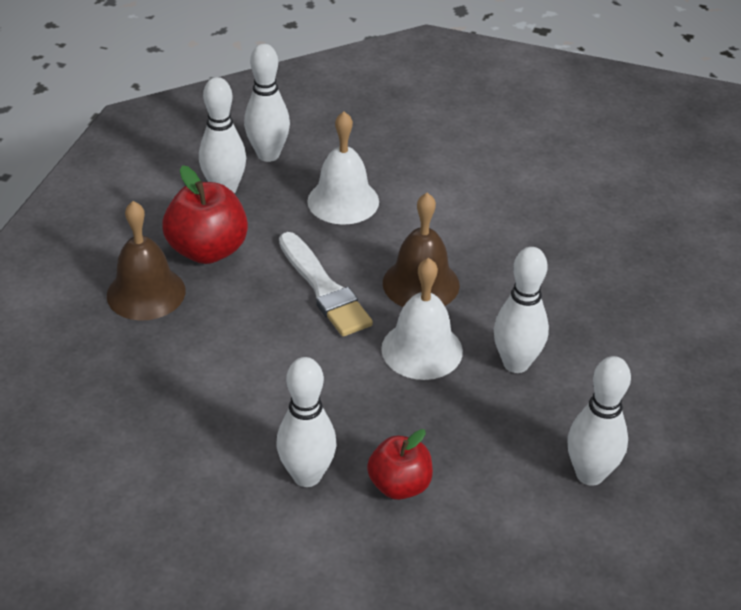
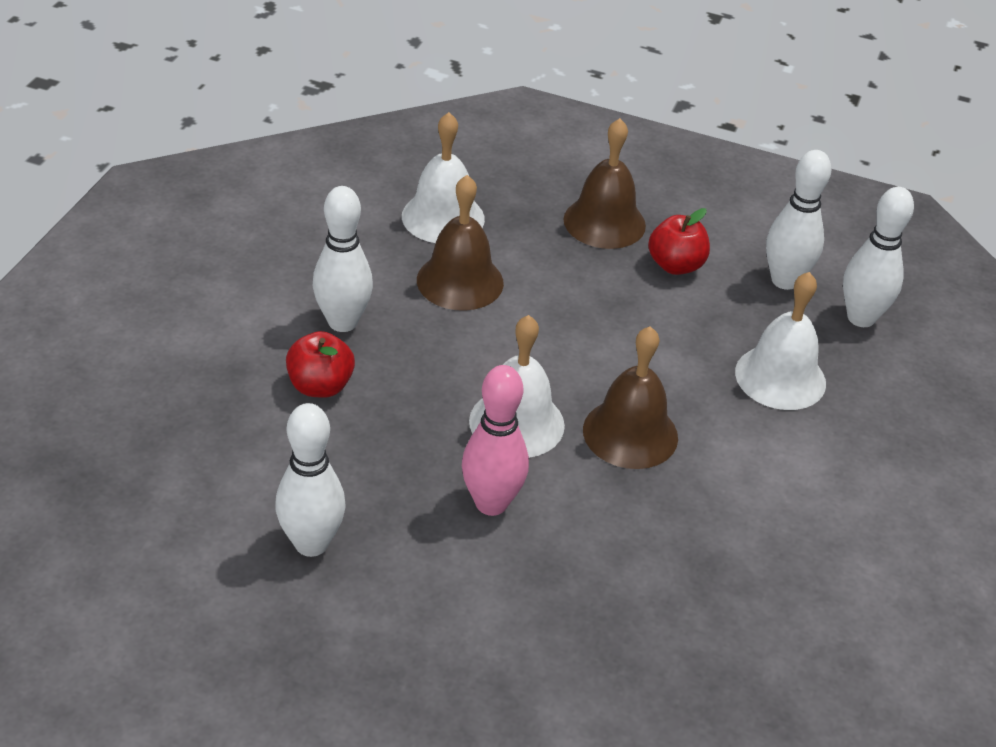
camera: 90 degrees right, 0 degrees up
(138, 407) = (443, 217): none -> white bell
(208, 250) = (675, 265): red apple -> red apple, size x0.65
(238, 391) = (460, 281): none -> brown bell
(324, 289) = (617, 351): white brush -> none
(516, 363) = (491, 503): white bowling pin -> pink bowling pin

